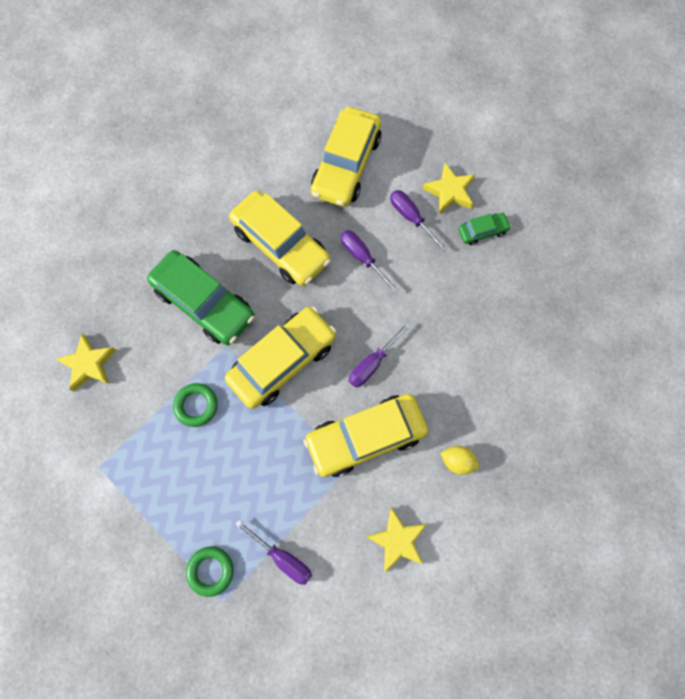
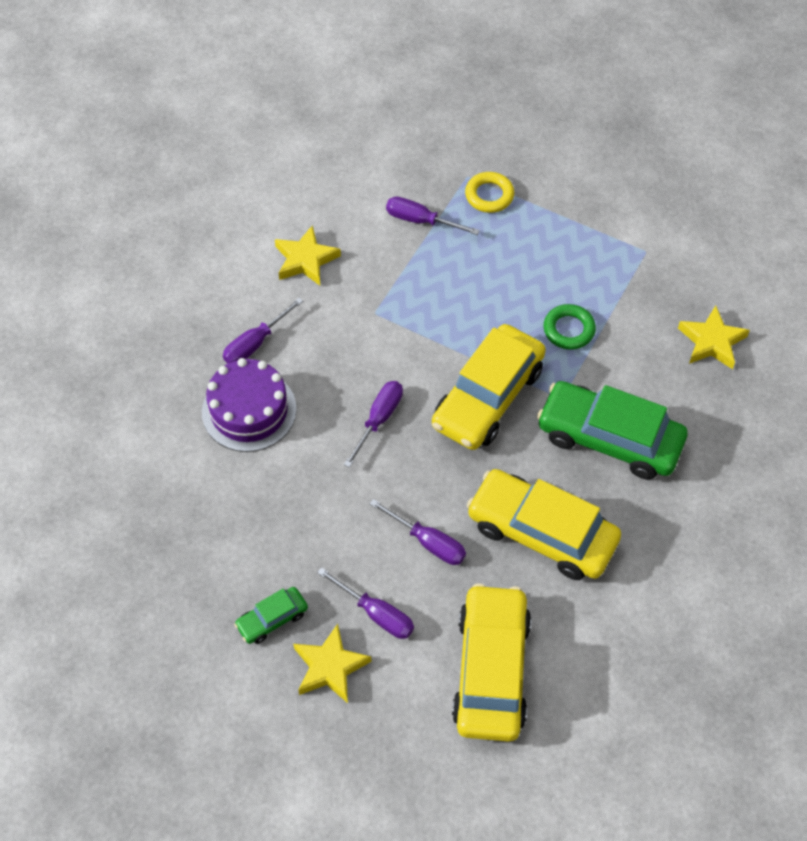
camera: 165 degrees right, 15 degrees down
(210, 571) = (489, 195): green ring -> yellow ring
(365, 437) = (365, 343): yellow car -> none
(457, 461) = (255, 343): yellow lemon -> purple screwdriver
(473, 398) = (249, 410): none -> purple cake

